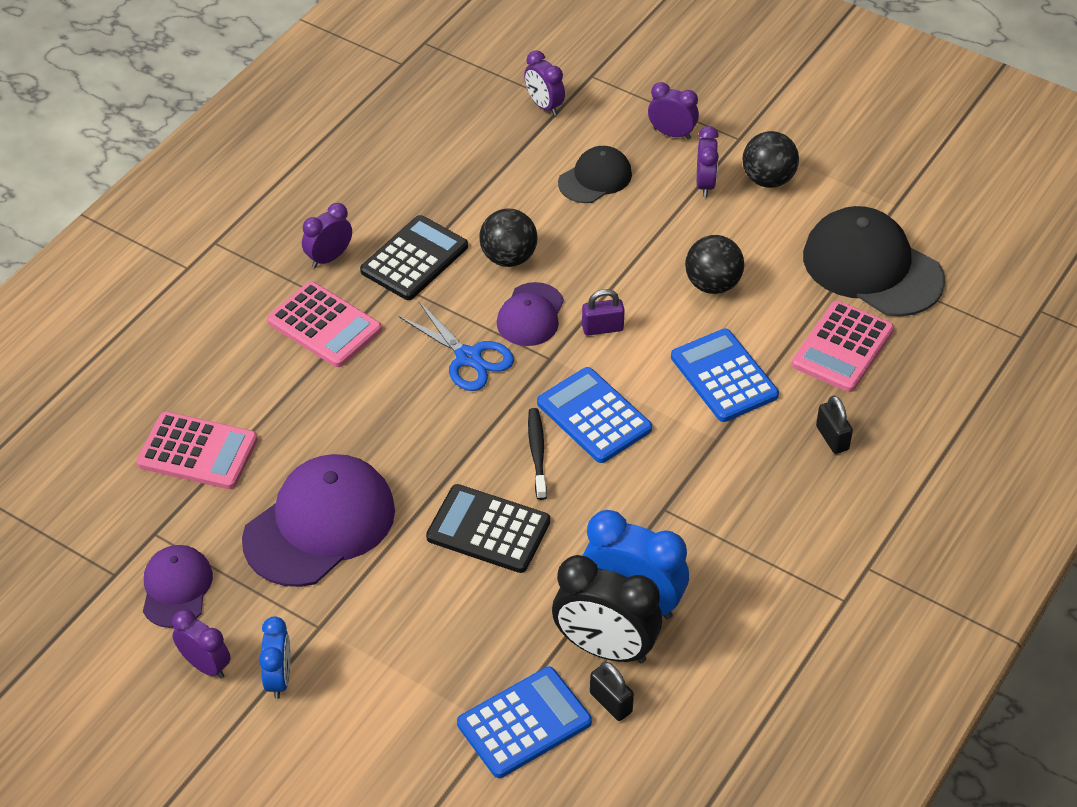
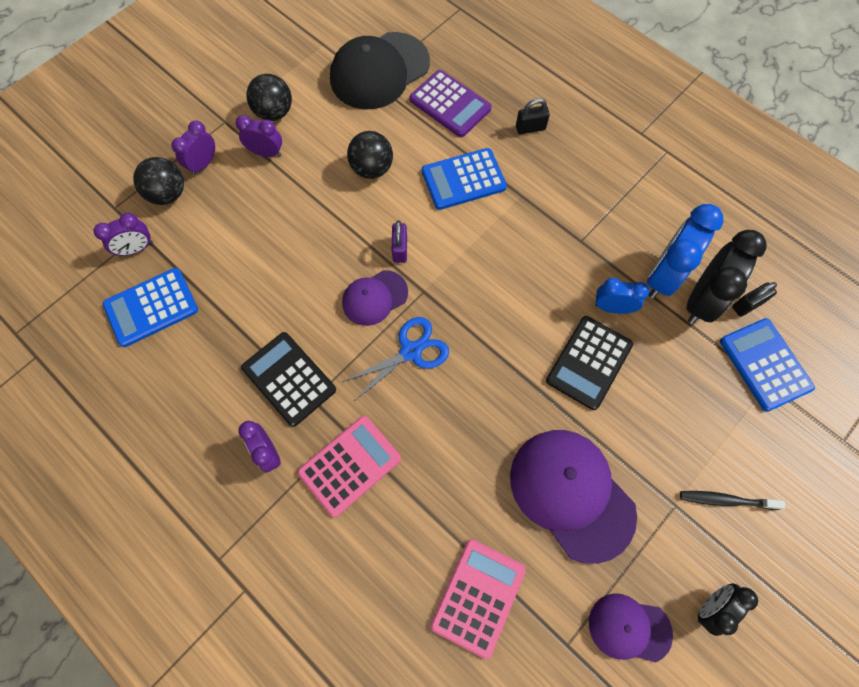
camera: 80 degrees left, 20 degrees up
(205, 665) = (710, 607): purple clock -> black clock
(279, 678) = (724, 544): blue clock -> blue clock (612, 307)
(508, 257) = (307, 304): black ball -> black ball (168, 194)
(530, 315) = (374, 298): purple cap -> purple cap turned 120 degrees clockwise
(537, 453) = (518, 316): black toothbrush -> black toothbrush (726, 500)
(594, 416) = (487, 270): blue calculator -> blue calculator (151, 307)
(595, 178) = (236, 226): black cap -> none
(842, 347) = (450, 104): pink calculator -> purple calculator

